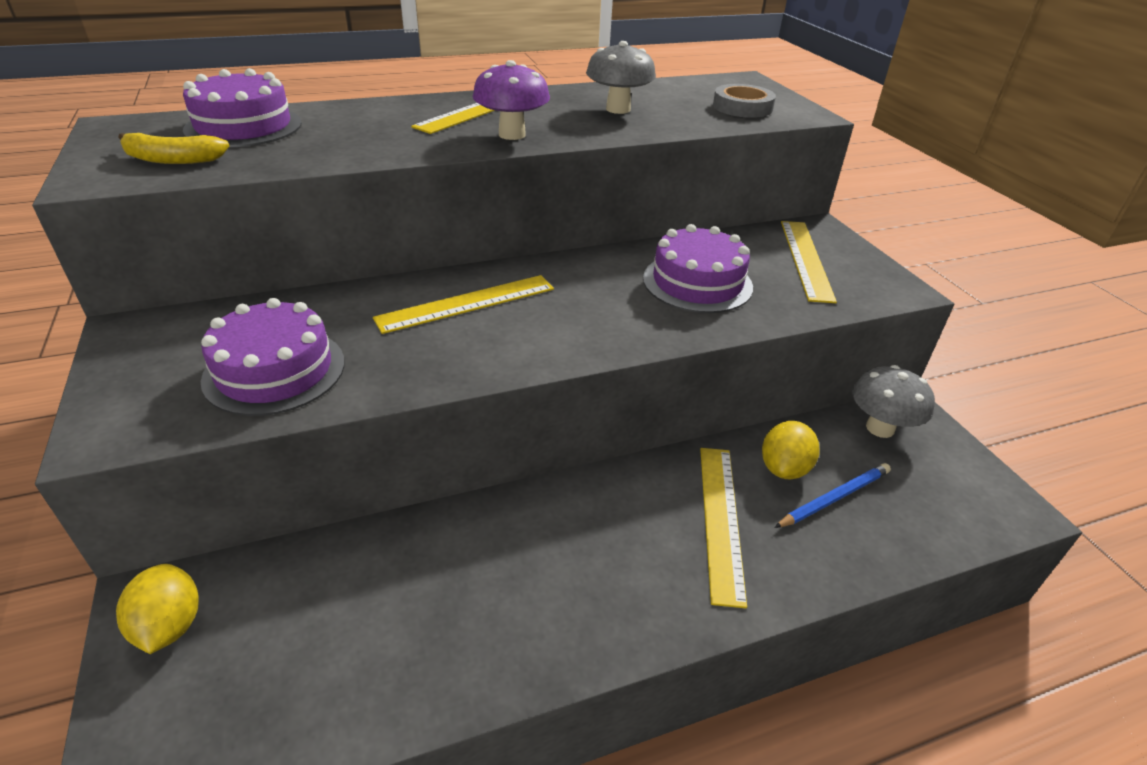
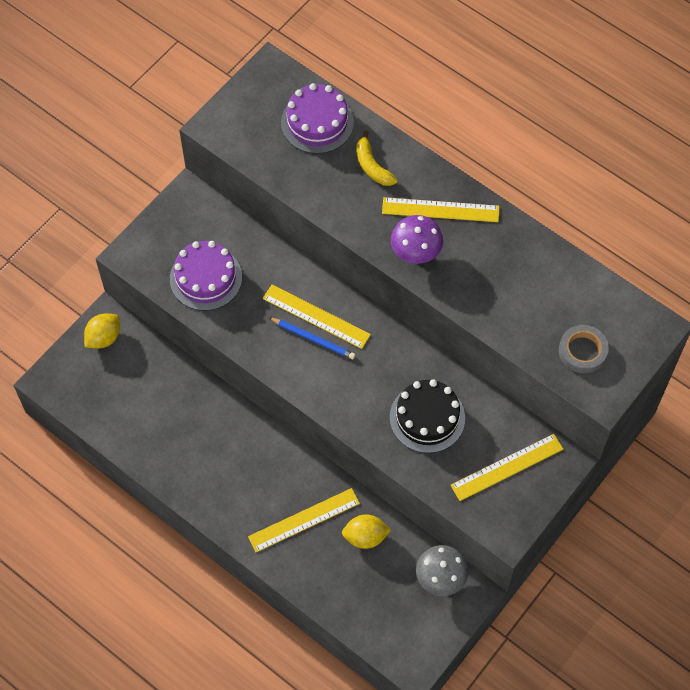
camera: 60 degrees right, 25 degrees up
(172, 160) = (256, 134): yellow banana -> yellow banana (372, 166)
(618, 109) = (511, 282): grey mushroom -> none
(697, 282) = (427, 417): purple cake -> black cake
(834, 497) = (359, 569): blue pencil -> blue pencil (313, 339)

